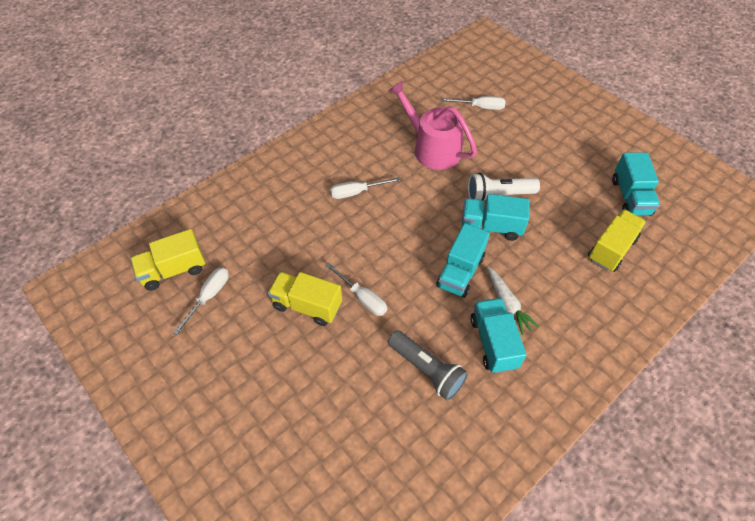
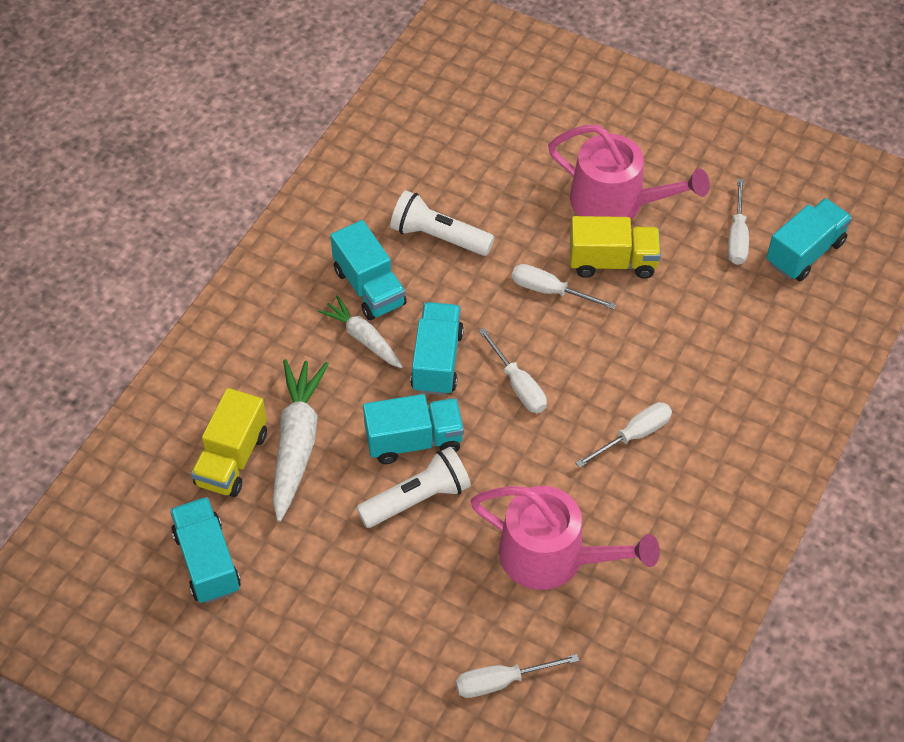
camera: 160 degrees right, 0 degrees up
(173, 270) = (804, 252): yellow truck -> turquoise truck
(276, 355) = (615, 202): none -> pink watering can
(412, 241) = (518, 385): none -> white screwdriver
(427, 370) = (438, 236): grey flashlight -> white flashlight
(567, 246) = (296, 443): none -> white carrot

